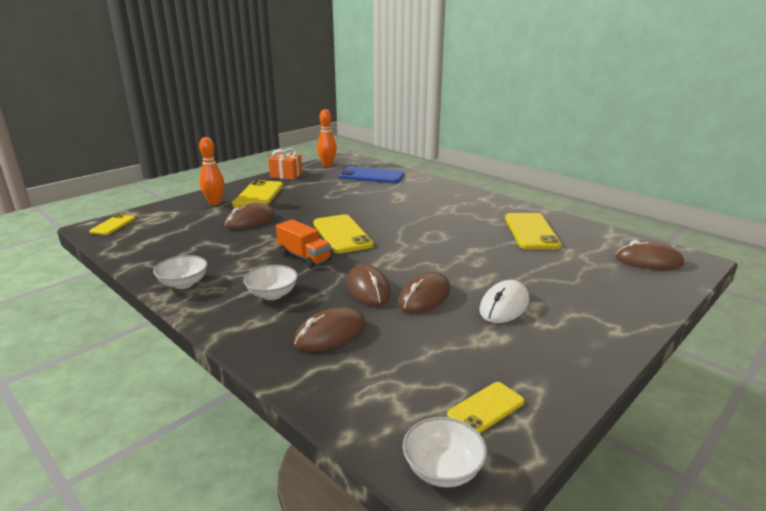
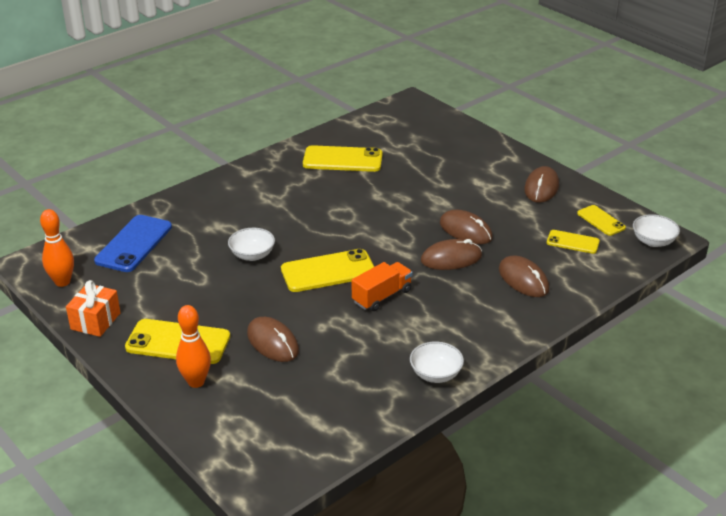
camera: 85 degrees left, 10 degrees up
(113, 225) = (259, 471): yellow phone -> yellow phone (572, 242)
(272, 294) = (459, 313): white bowl -> white bowl (252, 255)
(504, 305) = (480, 195): white mouse -> none
(648, 261) = (410, 119): brown mouse -> brown mouse (541, 187)

